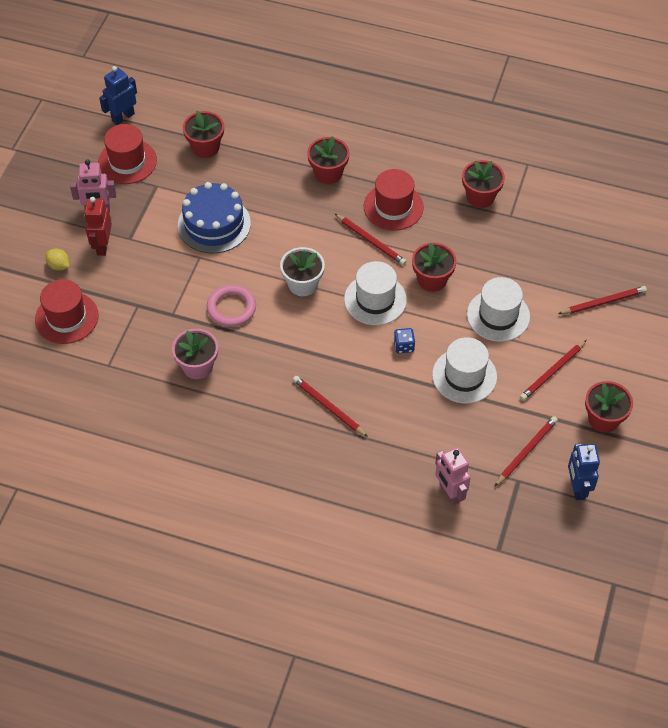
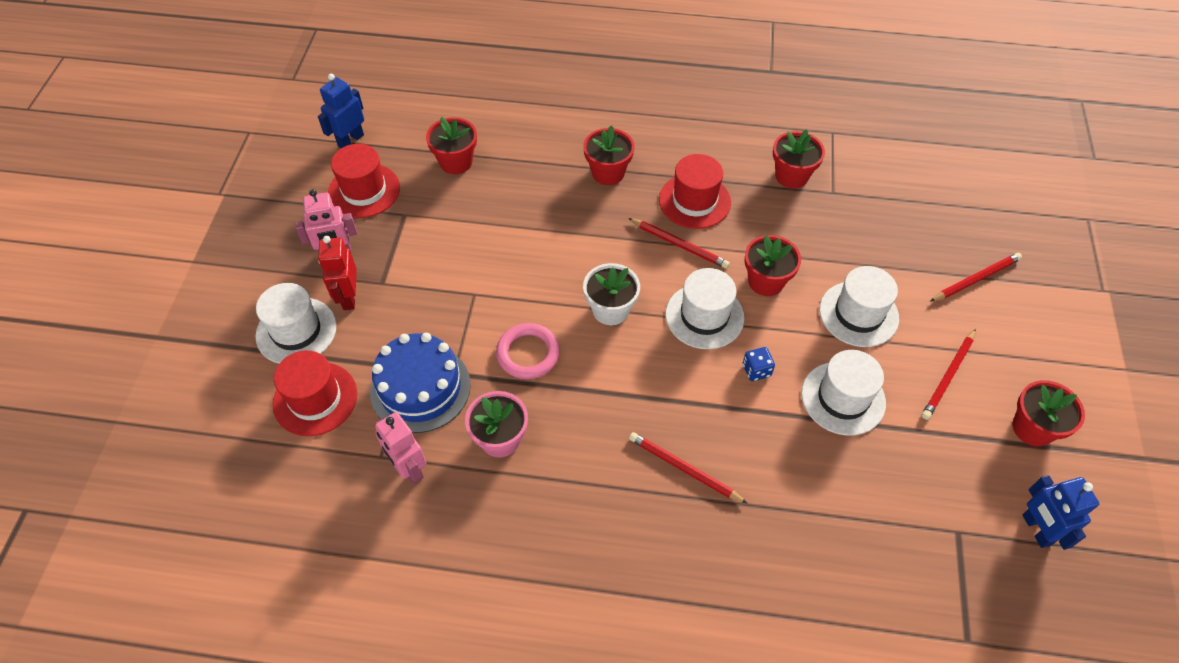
camera: 10 degrees left, 0 degrees up
(59, 266) = (296, 331): yellow lemon -> white hat
(214, 224) = (484, 251): blue cake -> blue cake (420, 388)
(449, 492) = (876, 565): pink robot -> pink robot (409, 469)
(526, 451) = (954, 489): red pencil -> none

